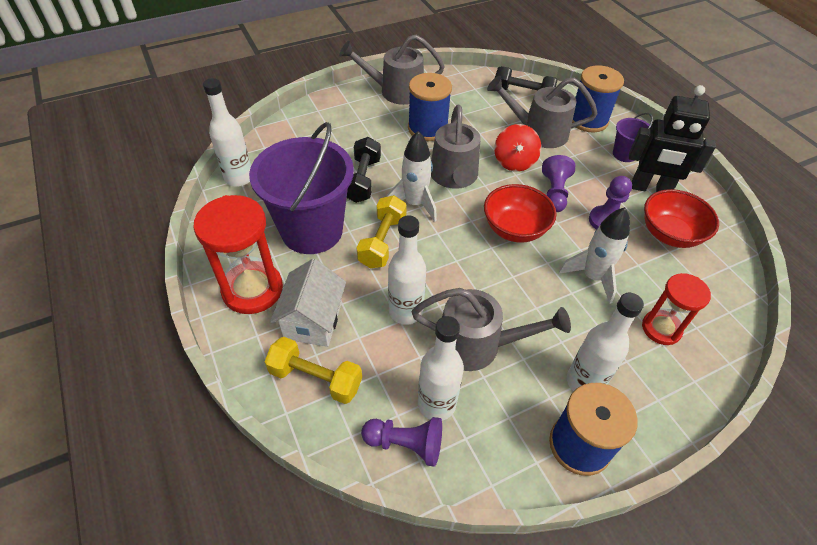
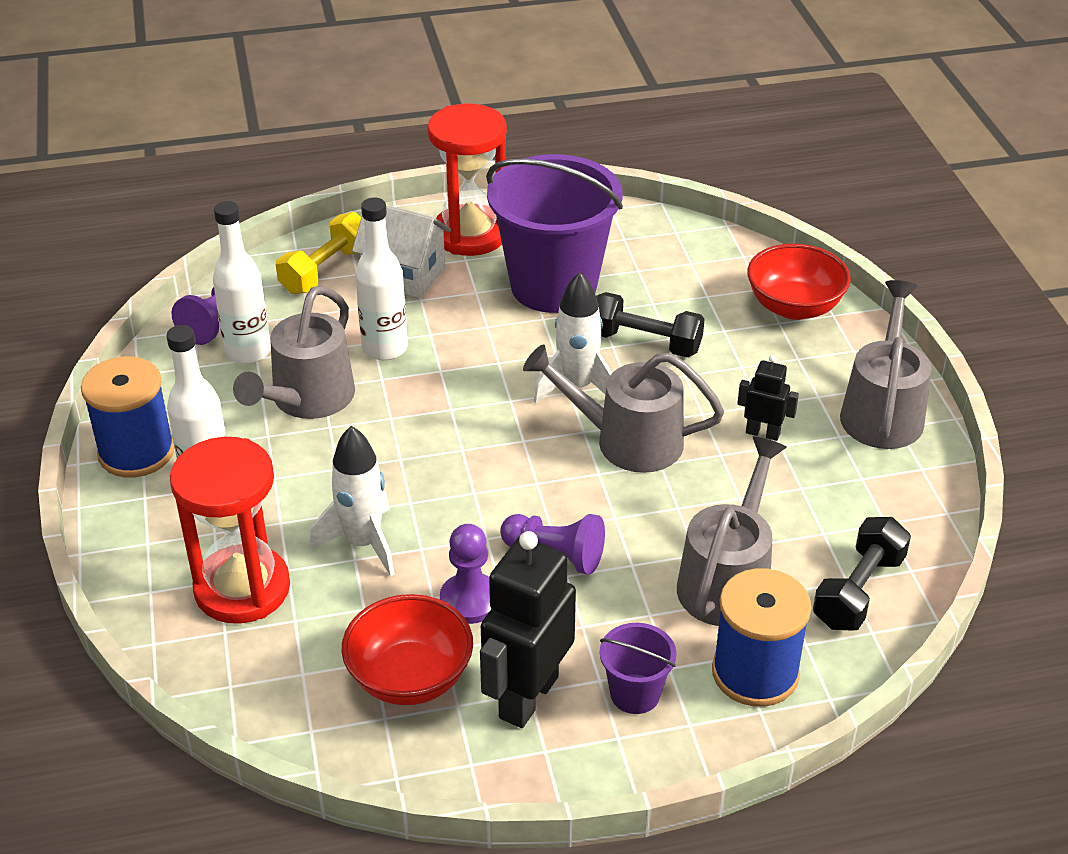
camera: 105 degrees right, 10 degrees down
(239, 178) = (677, 231): white bottle -> none
(382, 242) = (511, 345): yellow dumbbell -> none
(427, 128) = (763, 433): blue spool -> black robot
(514, 162) = (648, 523): red spinning top -> none
(515, 229) = (489, 483): red bowl -> red bowl (794, 307)
(661, 328) = (242, 588): red hourglass -> red hourglass, size x1.60

